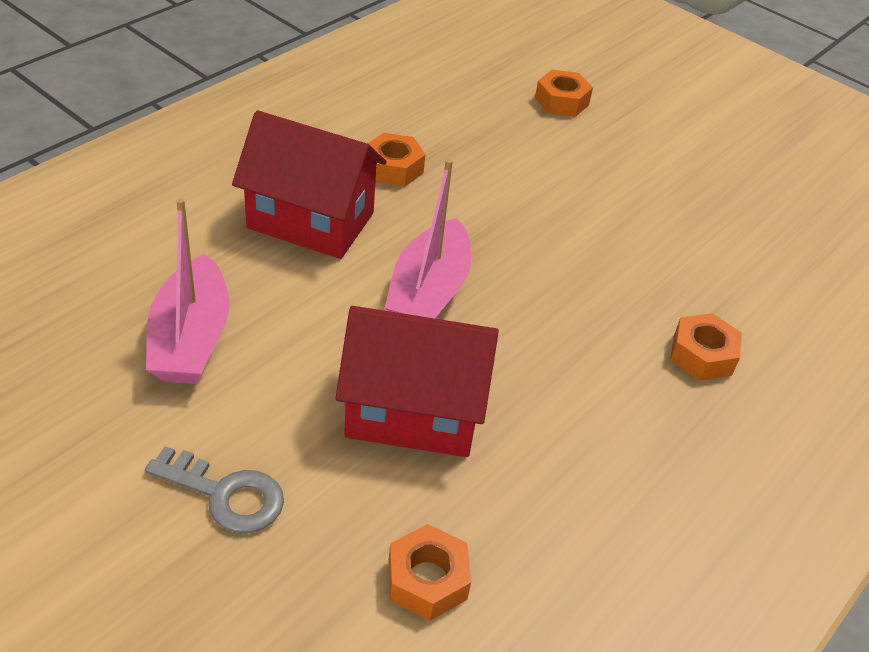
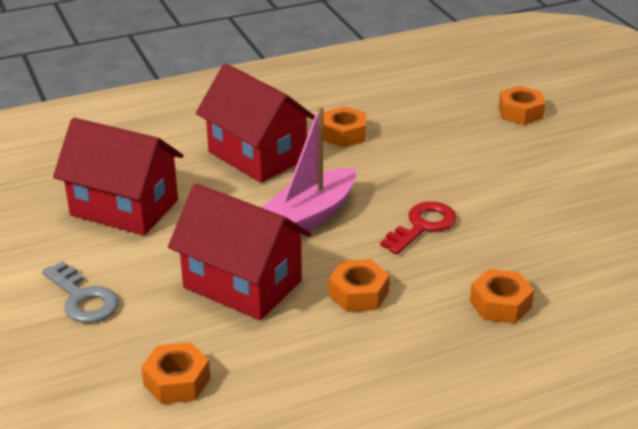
camera: 30 degrees right, 10 degrees down
(191, 339) = (124, 208): pink boat -> red house
(551, 385) = (358, 294): none -> orange nut
(559, 274) = (422, 226): none -> red key

